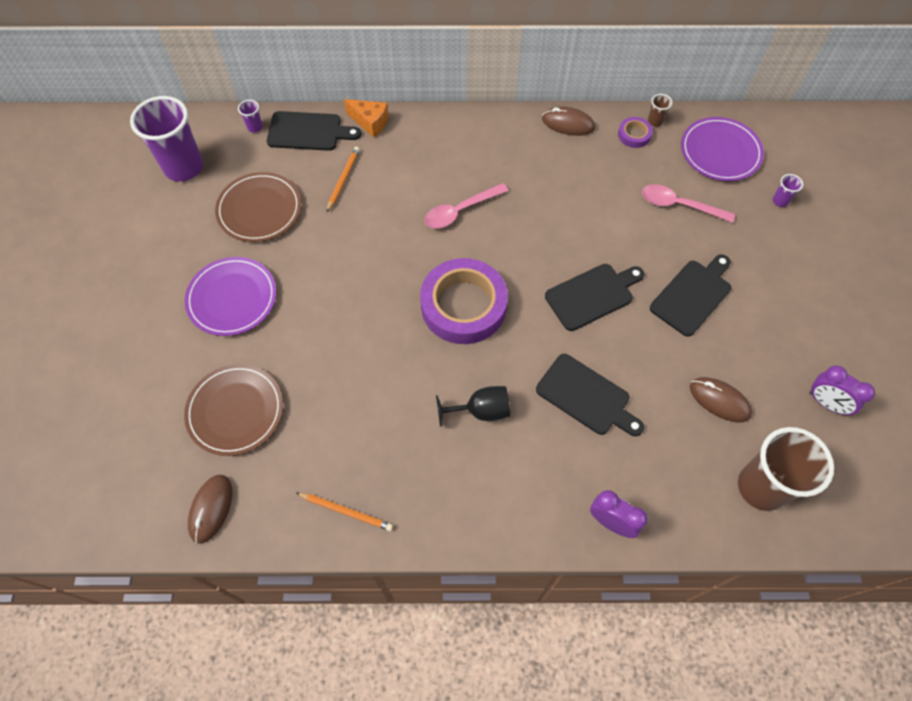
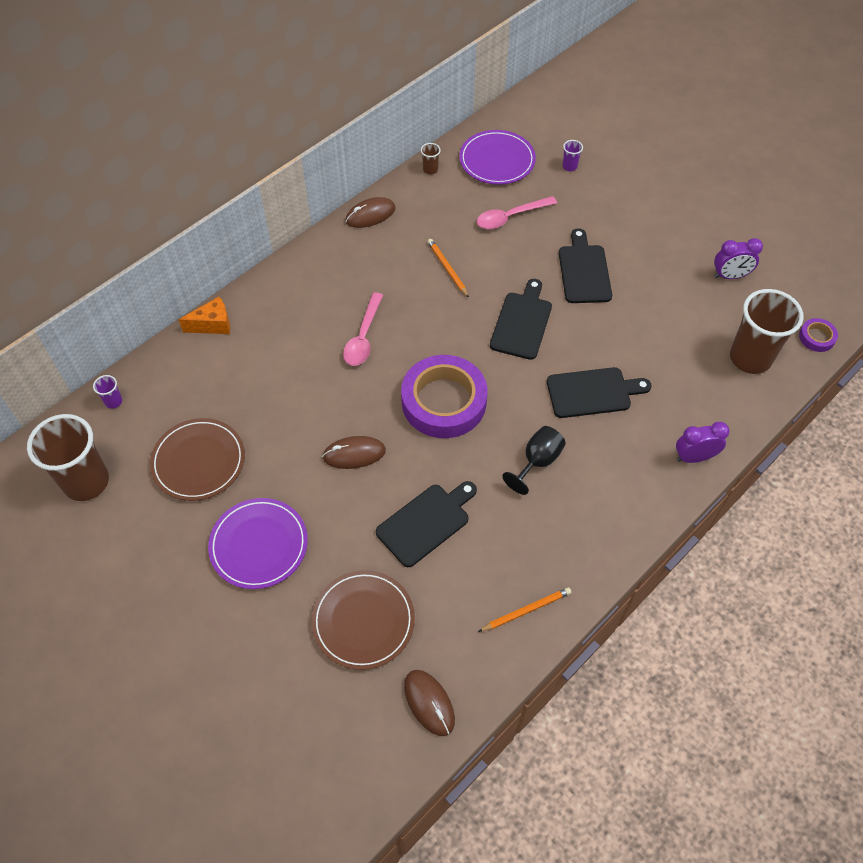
camera: 45 degrees left, 5 degrees down
(184, 167) = (86, 482): purple cup -> brown cup
(308, 132) = (167, 370): black cutting board -> black cutting board (426, 522)
(343, 179) = (242, 384): orange pencil -> orange pencil (447, 268)
(634, 135) = (426, 189): purple tape -> purple tape (816, 337)
(719, 400) = (672, 325): brown mouse -> brown mouse (354, 454)

